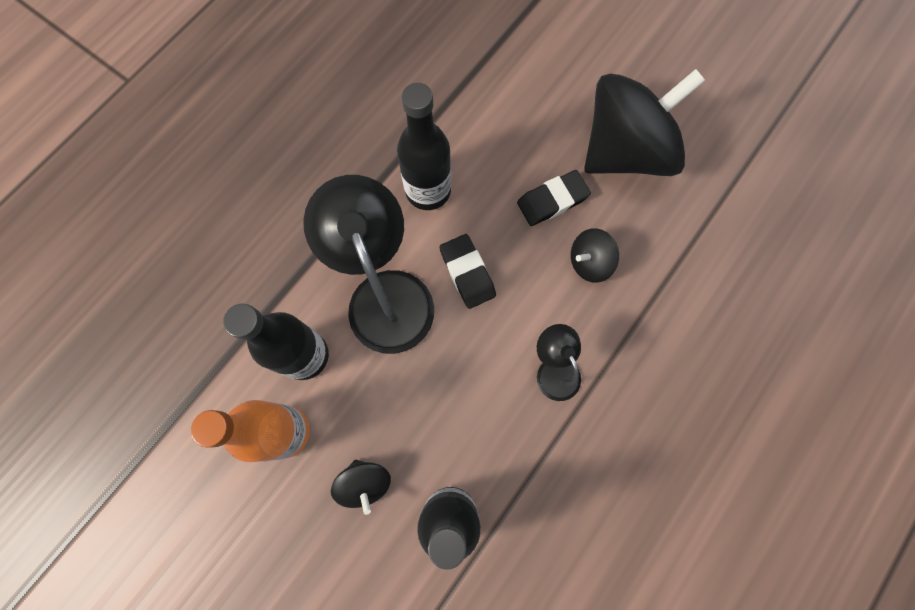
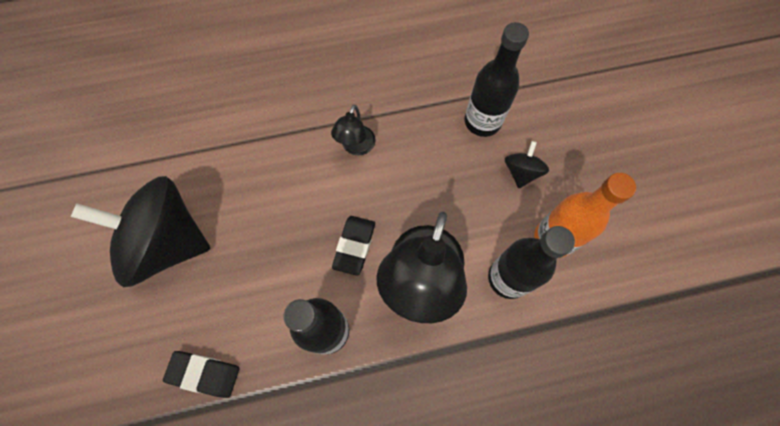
camera: 140 degrees left, 5 degrees down
(552, 201) = (251, 249): black eraser -> black eraser (204, 374)
(589, 262) = (272, 189): black spinning top -> none

